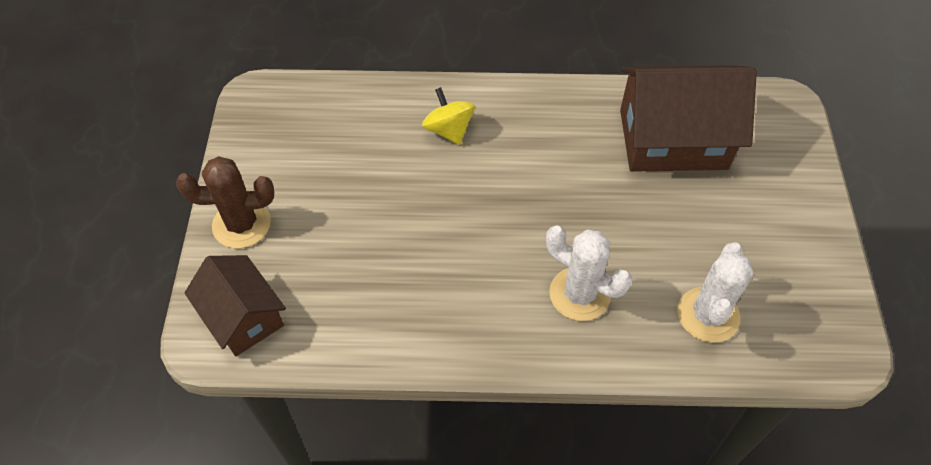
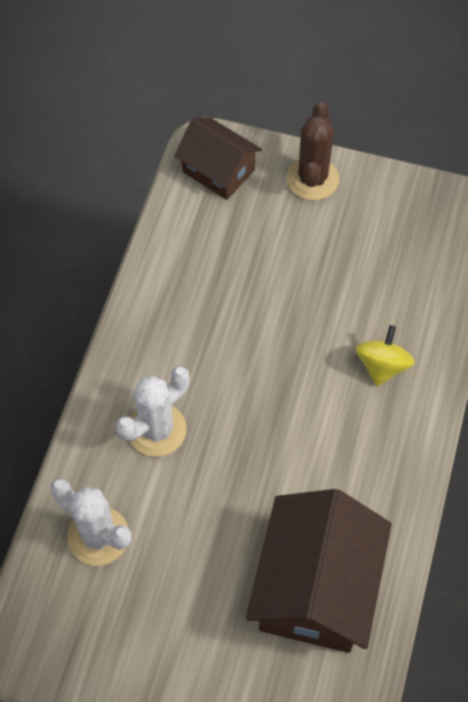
camera: 105 degrees right, 5 degrees up
(243, 317) = (218, 171): brown house -> brown house turned 60 degrees clockwise
(449, 130) = (382, 366): yellow spinning top -> yellow spinning top turned 60 degrees counterclockwise

